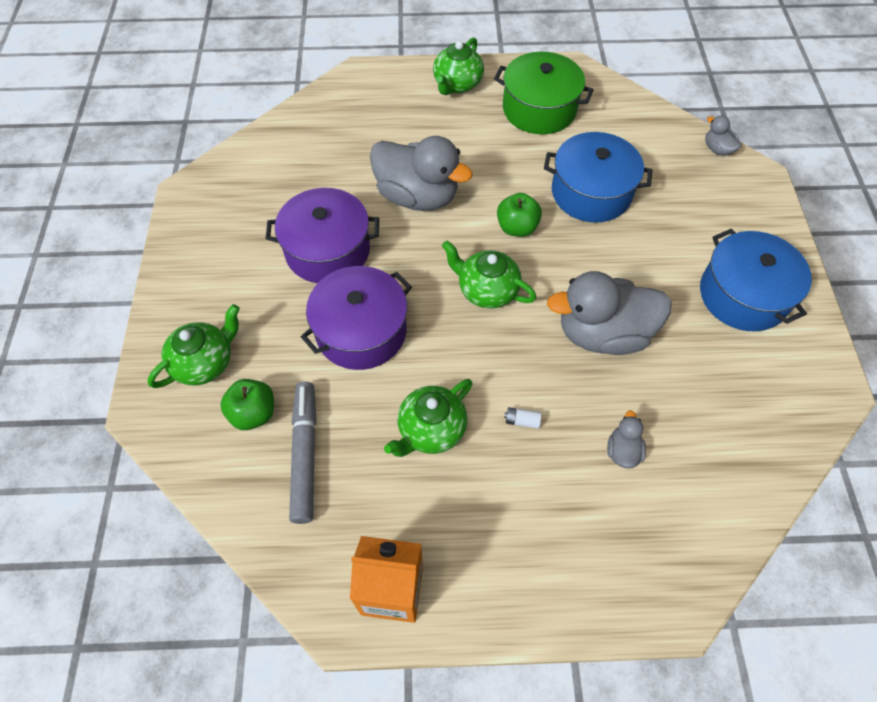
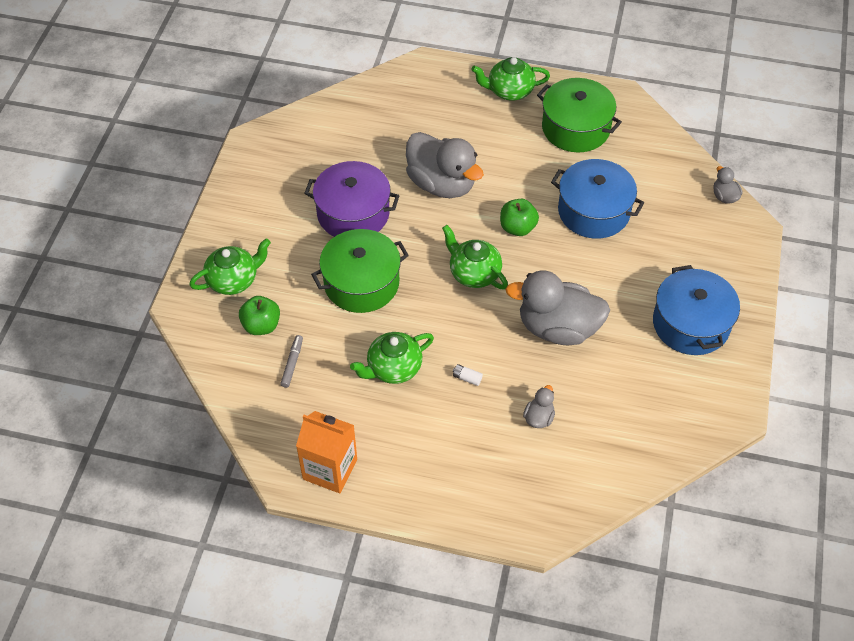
camera: 15 degrees right, 5 degrees down
(305, 454) = (292, 363): grey marker -> grey marker, size x0.52
(361, 331) = (361, 283): purple pot -> green pot
(457, 84) = (509, 91): green teapot -> green teapot turned 45 degrees clockwise

